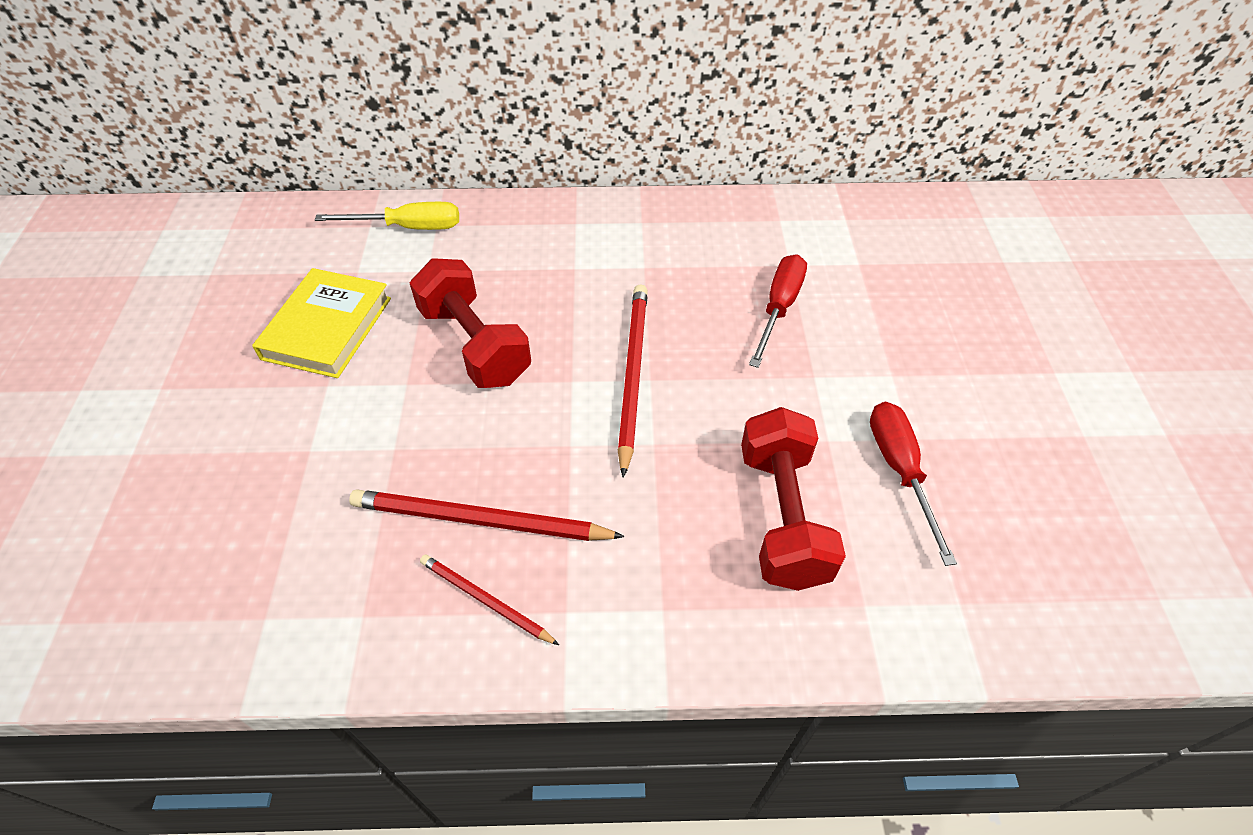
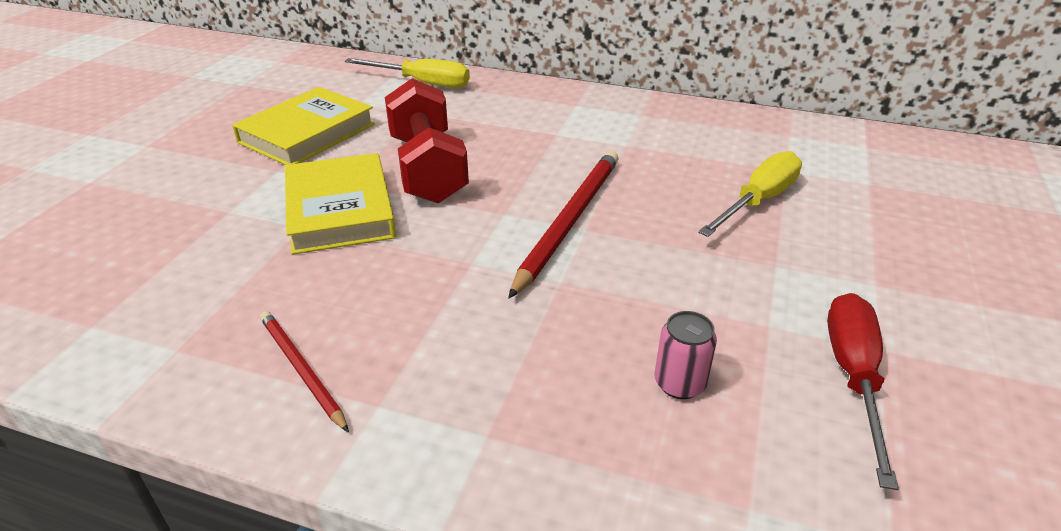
camera: 20 degrees right, 15 degrees down
(419, 418) = (340, 210): none -> yellow book
(480, 520) = (342, 301): red pencil -> none
(779, 308) = (758, 201): red screwdriver -> yellow screwdriver
(783, 516) = (679, 383): red dumbbell -> pink can

